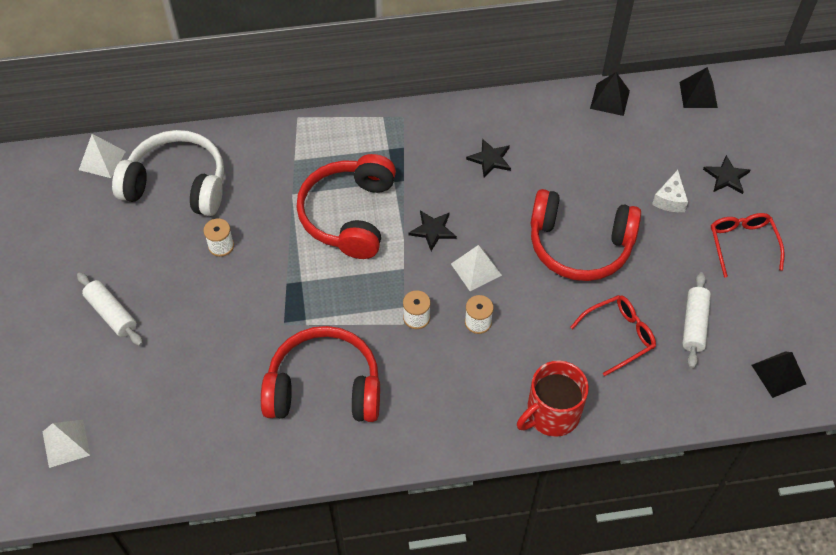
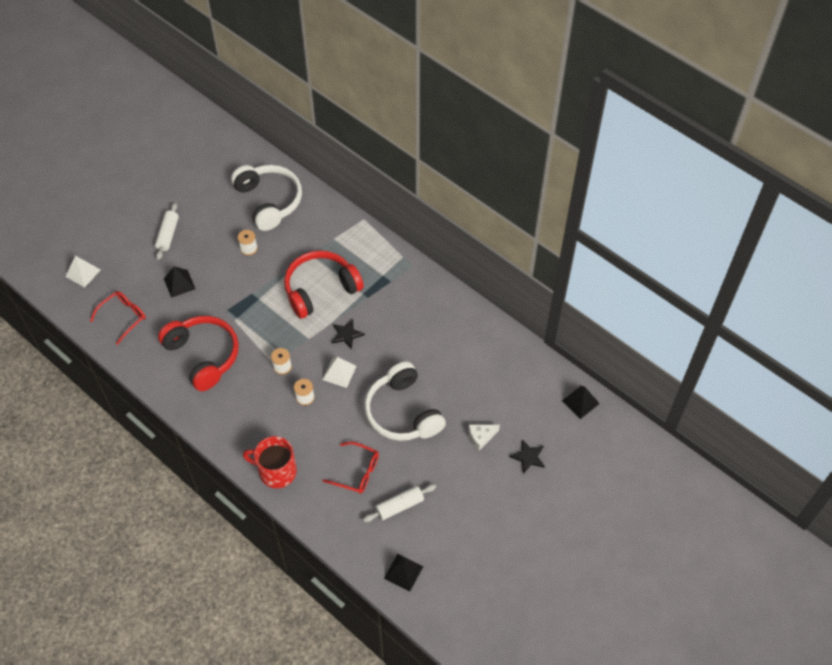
camera: 50 degrees right, 0 degrees up
(102, 160) = (254, 159): white pyramid -> none
(490, 159) = (422, 328): black star -> none
(579, 245) = (402, 412): red headphones -> white headphones
(610, 99) = (528, 358): black pyramid -> black pyramid (179, 283)
(742, 244) = (483, 496): red glasses -> red glasses (123, 317)

